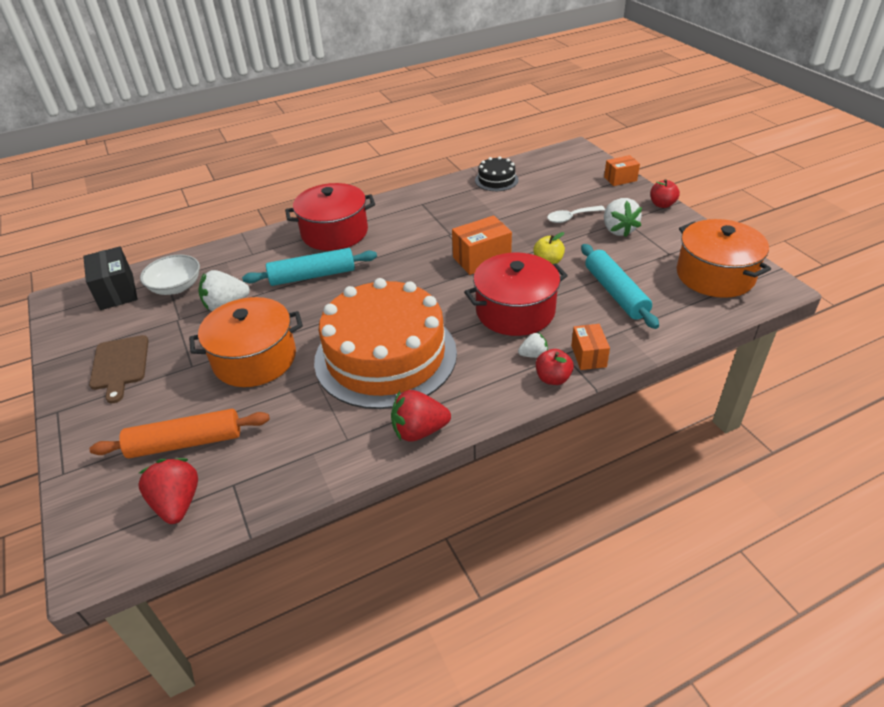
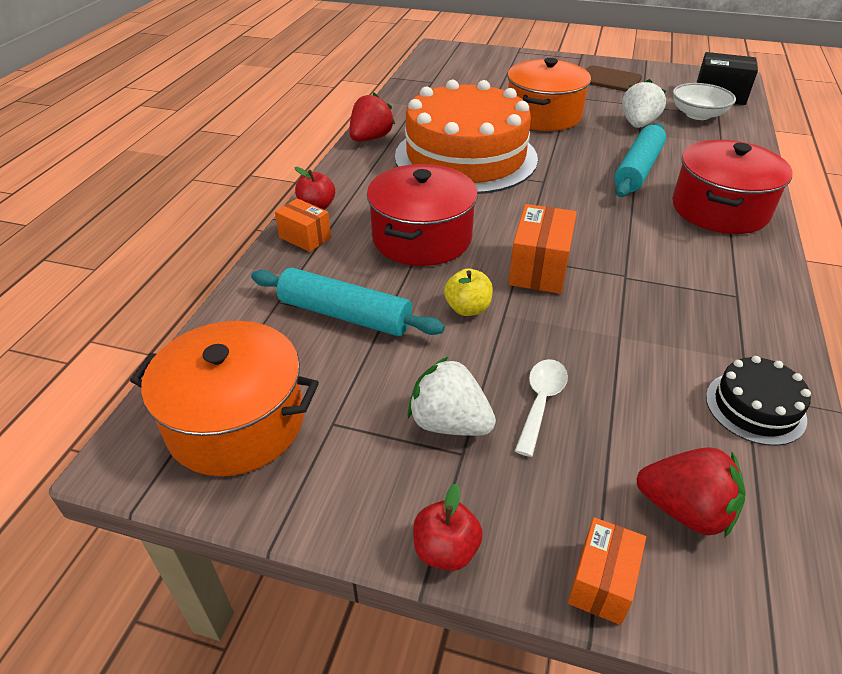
camera: 130 degrees right, 0 degrees up
(177, 503) = (444, 68): red strawberry -> red strawberry (685, 510)
(185, 443) = (489, 79): orange rolling pin -> none
(533, 355) = (355, 214): white strawberry -> none

